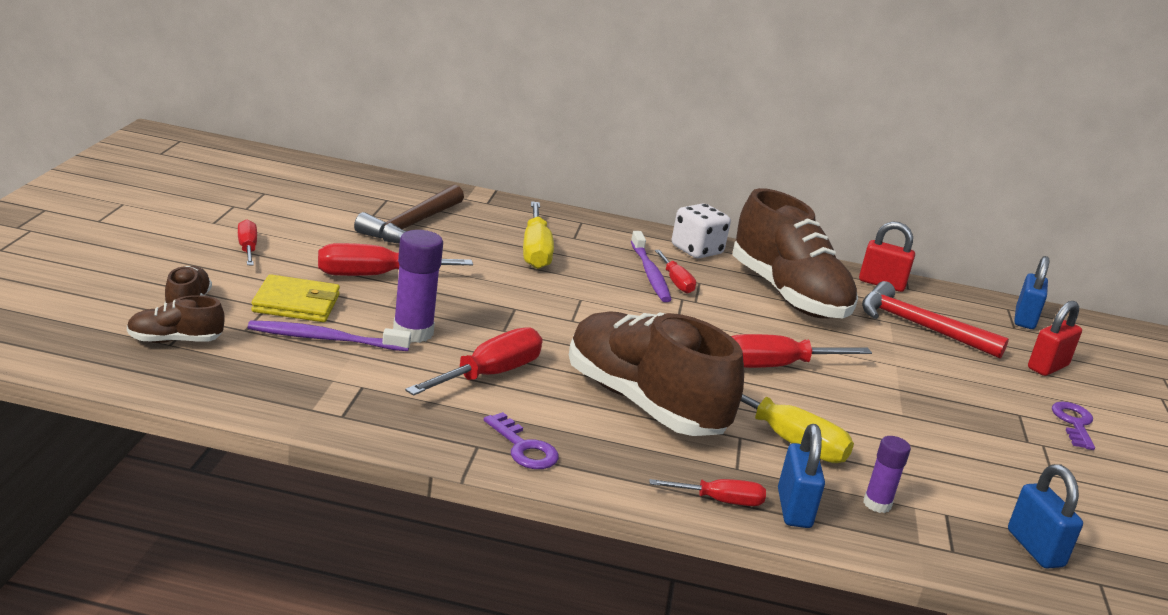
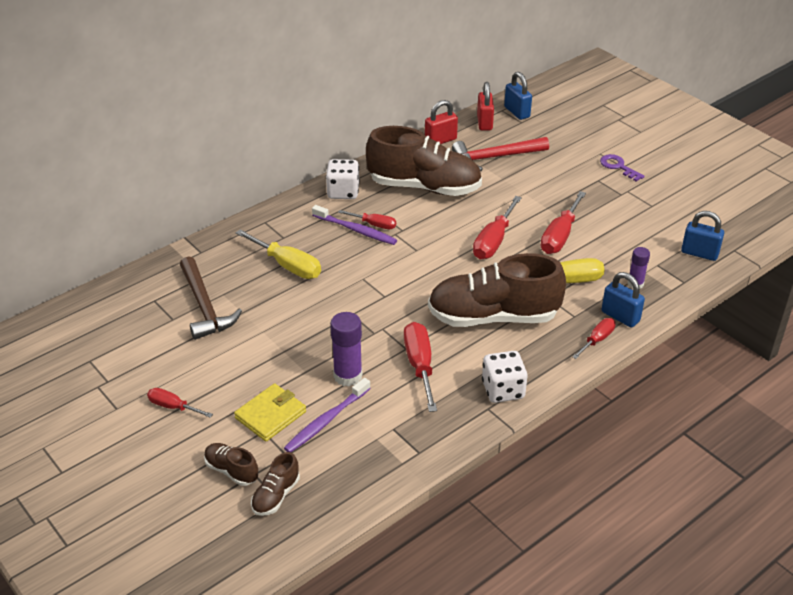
camera: 45 degrees left, 15 degrees up
(374, 276) = (262, 359): red screwdriver -> red screwdriver (559, 236)
(524, 448) = (503, 390): purple key -> white dice
(1047, 367) = (566, 138): red padlock -> red padlock (484, 123)

